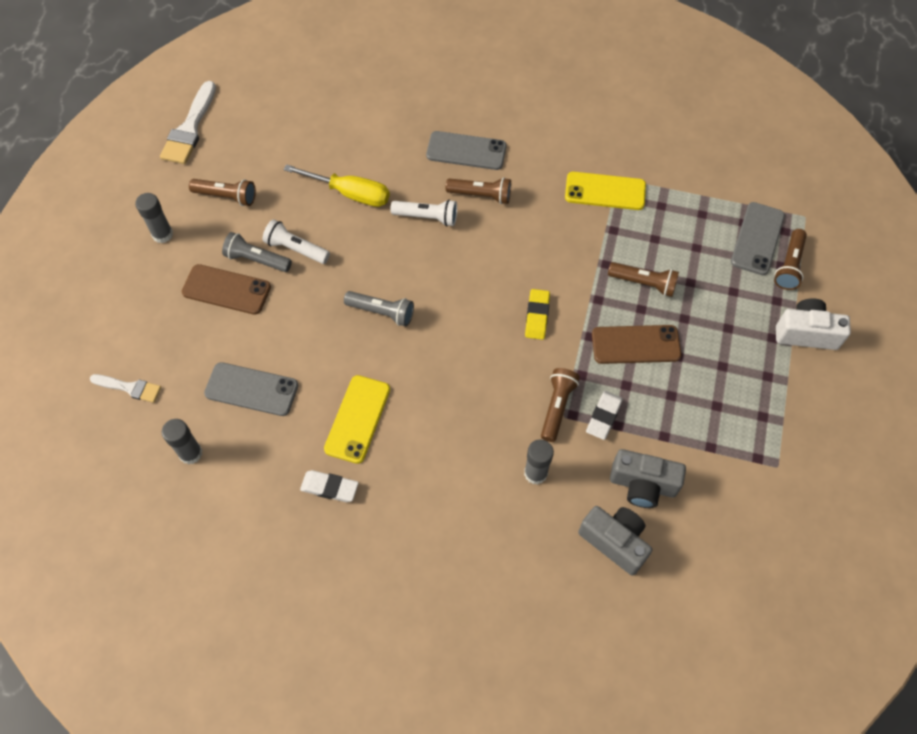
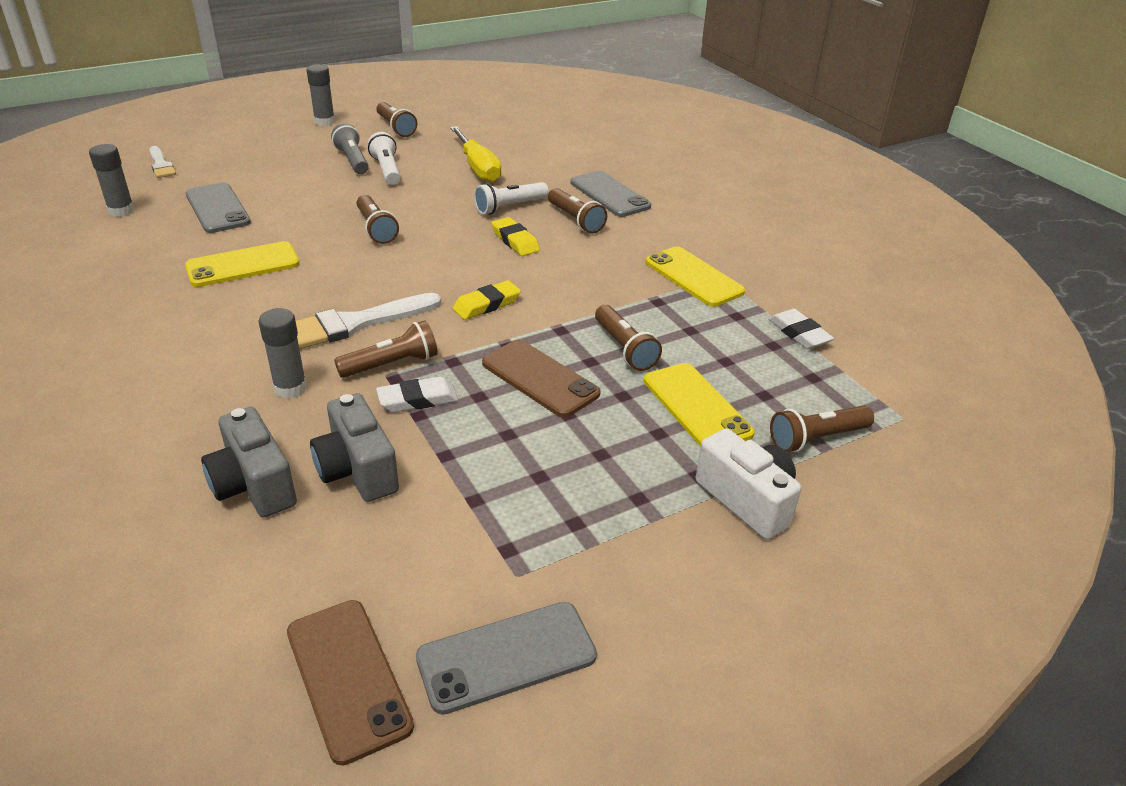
camera: 45 degrees right, 25 degrees down
(190, 128) = (436, 94): white brush -> white brush (356, 323)
(226, 290) = (306, 161): brown phone -> brown phone (348, 678)
(329, 487) = (149, 283): white eraser -> white eraser (799, 333)
(382, 312) = (376, 229): grey flashlight -> brown flashlight
(427, 217) = (509, 207): white flashlight -> white flashlight turned 90 degrees clockwise
(475, 247) = (515, 241): none -> yellow eraser
(614, 541) = (254, 485): grey camera -> grey camera turned 150 degrees clockwise
(722, 294) = (696, 407): none -> yellow phone
(757, 238) = (810, 397): grey phone -> grey phone (506, 657)

